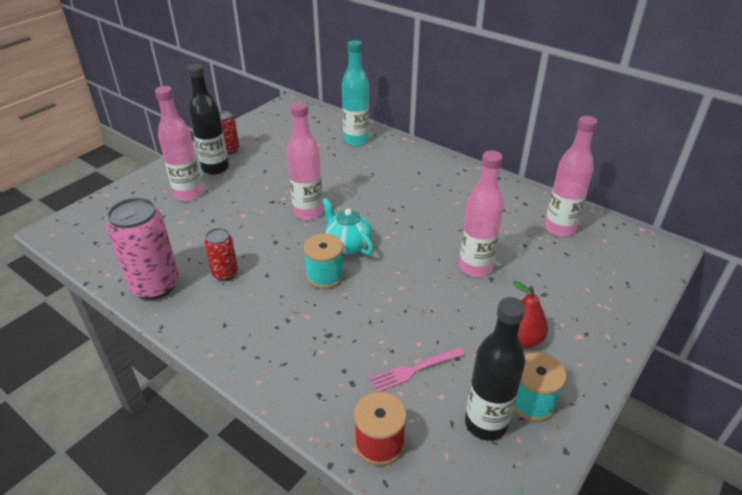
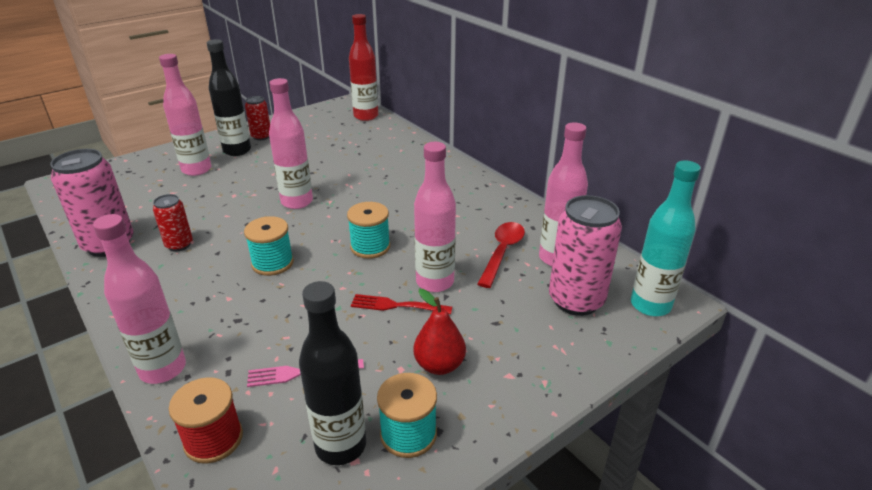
camera: 15 degrees right, 5 degrees down
(293, 393) = (163, 369): none -> pink bottle
(316, 115) = (366, 116): none -> red bottle
(348, 245) = (316, 238): turquoise teapot -> none
(356, 140) = (390, 143): turquoise bottle -> turquoise bottle (650, 305)
(401, 245) = (370, 247): none -> turquoise spool
(457, 295) = (397, 305): none -> red fork
(514, 231) = (502, 252): none -> red spoon
(594, 263) = (576, 300): none -> pink can

